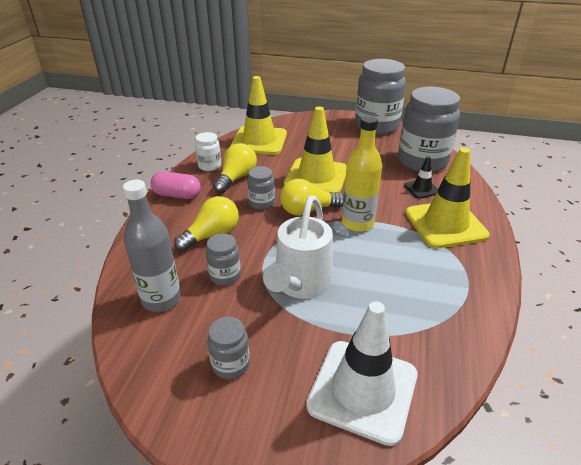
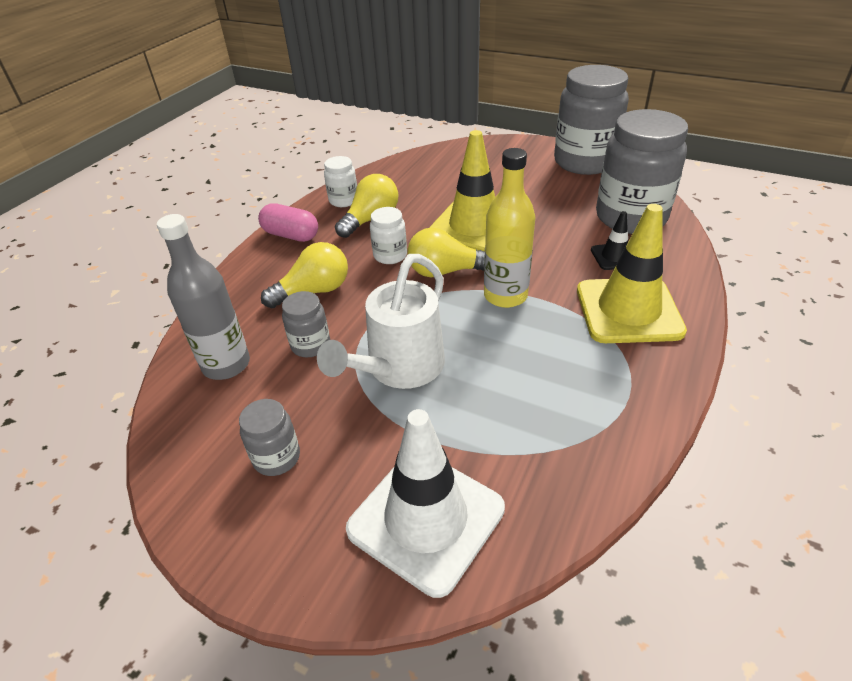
camera: 15 degrees right, 5 degrees up
(259, 141) = (418, 172): yellow traffic cone -> none
(261, 203) = (390, 255): grey jar -> white jar

